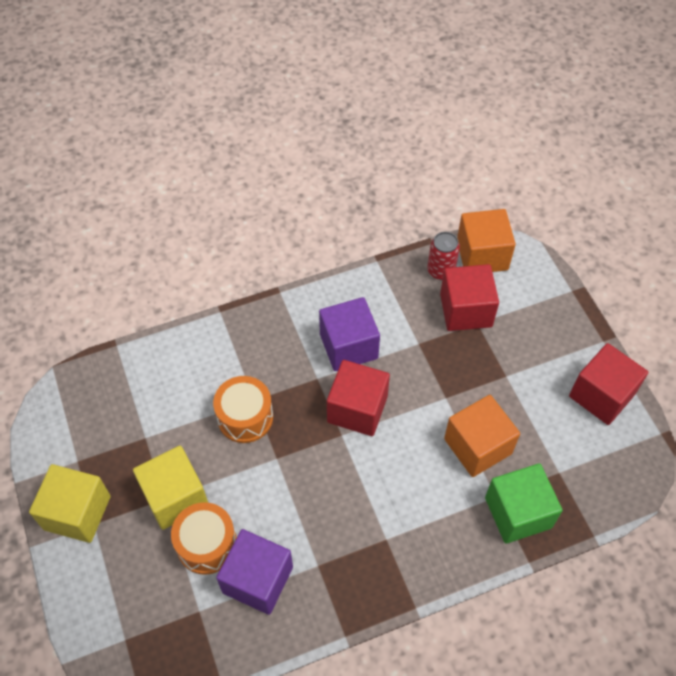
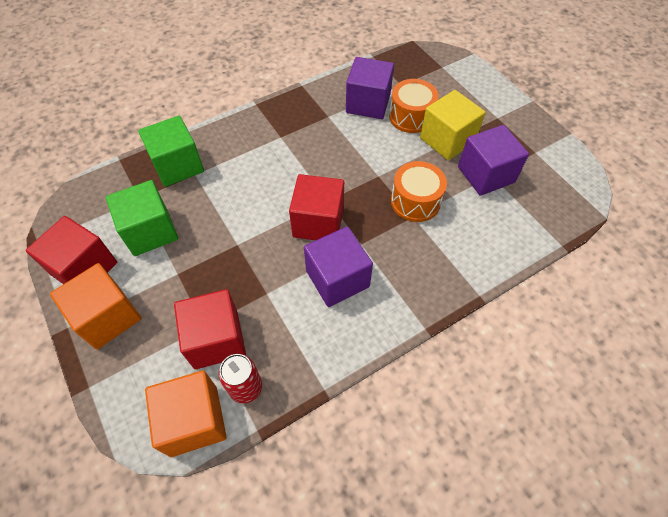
camera: 170 degrees right, 0 degrees up
(77, 512) = (513, 121): yellow cube -> none
(152, 439) = (486, 174): none -> purple cube
(477, 446) = (208, 208): orange cube -> orange cube (108, 317)
(539, 427) = (150, 231): none -> green cube

